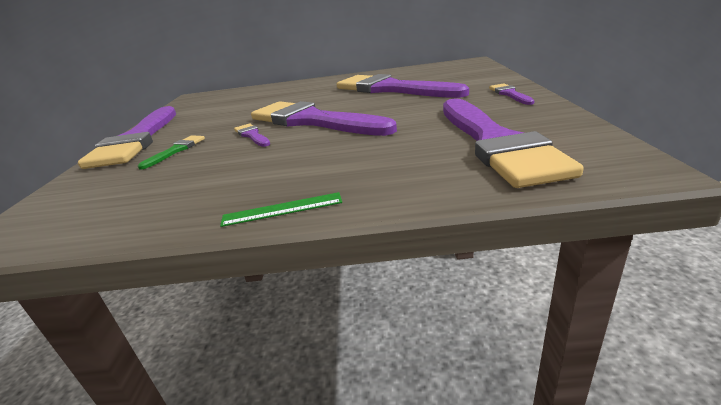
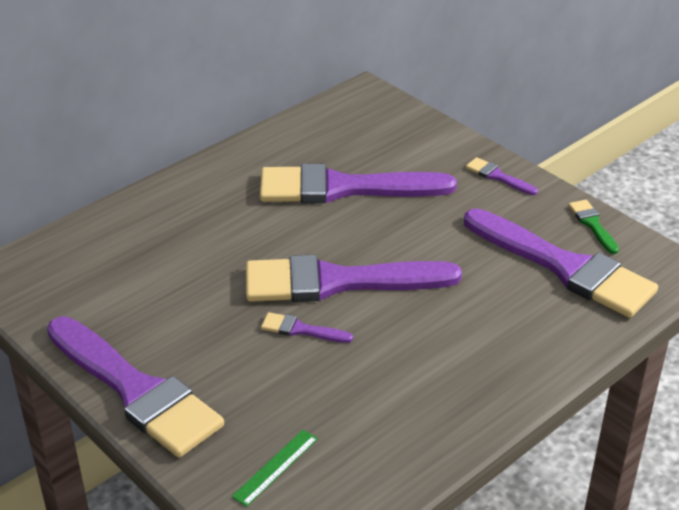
camera: 45 degrees left, 10 degrees up
(176, 151) = (246, 386): green brush -> green brush (593, 224)
(282, 209) = (498, 403): green ruler -> green ruler (275, 467)

